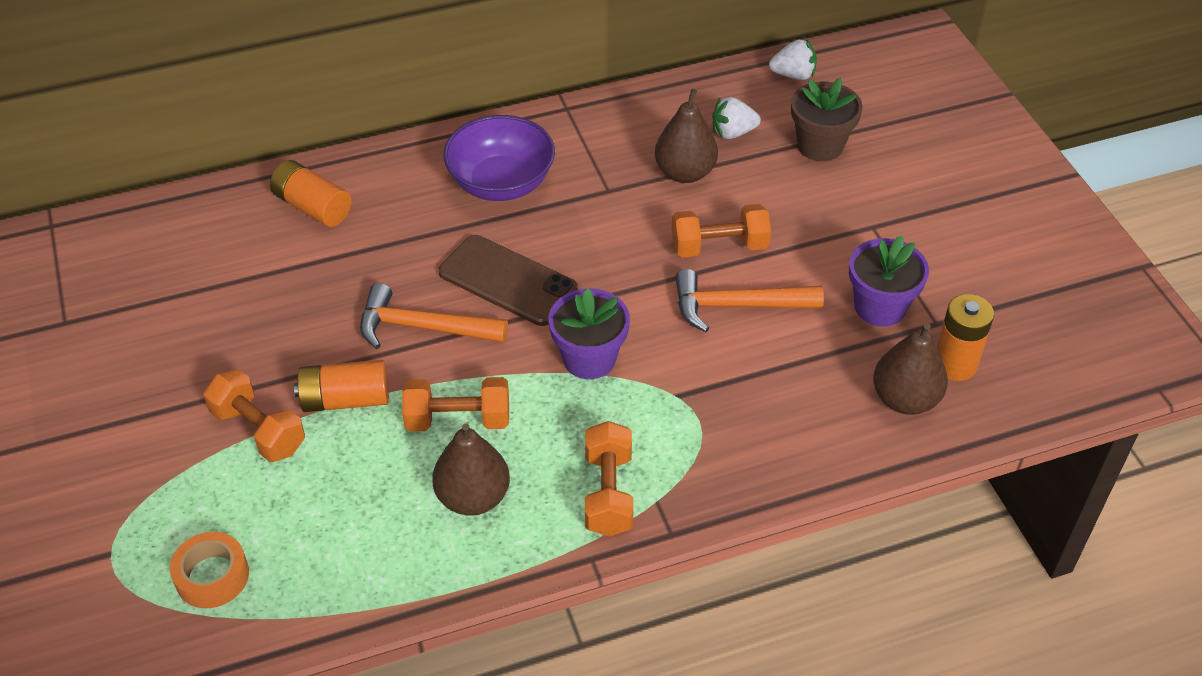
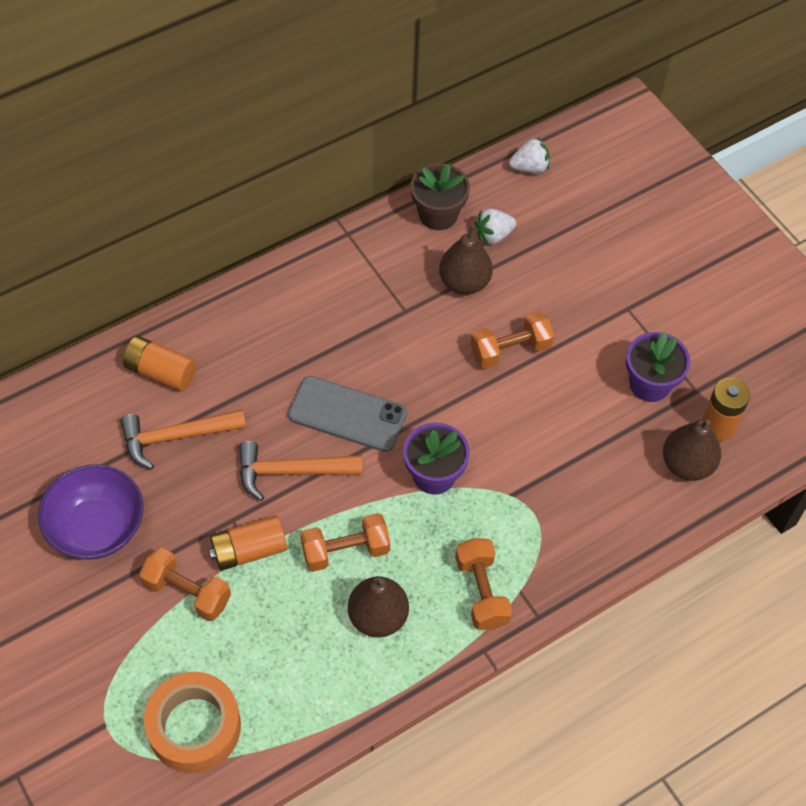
camera: 15 degrees left, 10 degrees up
(212, 576) = (194, 727): orange tape -> orange tape, size x1.60
(501, 183) = (314, 320): purple bowl -> purple bowl (97, 527)
(508, 280) = (347, 414): brown phone -> grey phone
(737, 306) = (538, 404): orange hammer -> orange hammer (176, 437)
(820, 145) = (568, 236): brown flower pot -> brown flower pot (438, 215)

